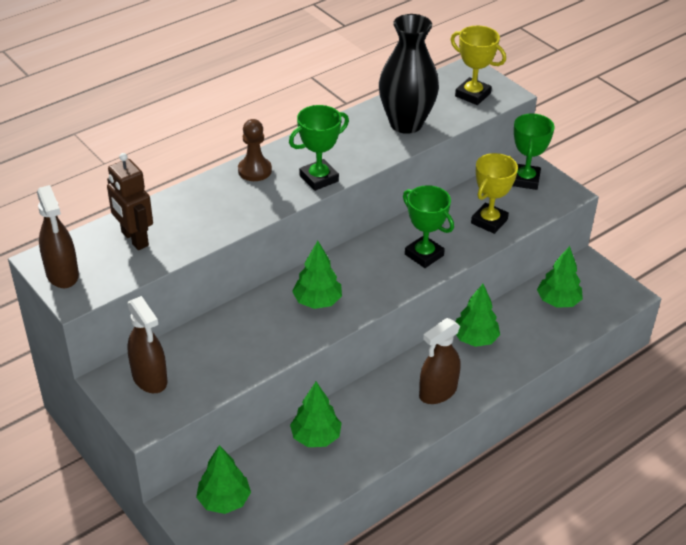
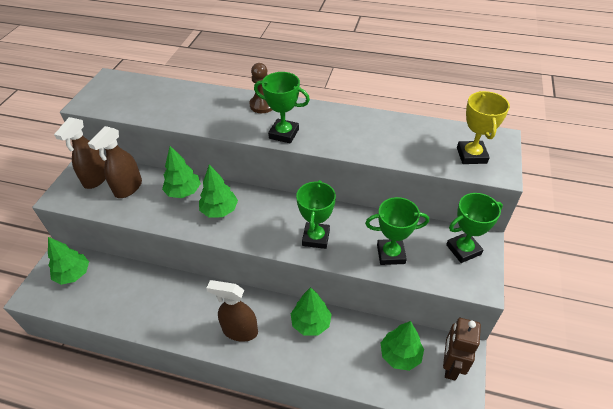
camera: 55 degrees right, 5 degrees up
(62, 274) = (101, 90): brown spray bottle -> brown spray bottle (128, 188)
(134, 239) = (153, 96): brown robot -> brown robot (450, 365)
(316, 437) = (152, 287): green tree -> green tree (183, 192)
(406, 123) = (392, 141): black vase -> none
(489, 221) = (391, 254): yellow trophy -> green trophy

